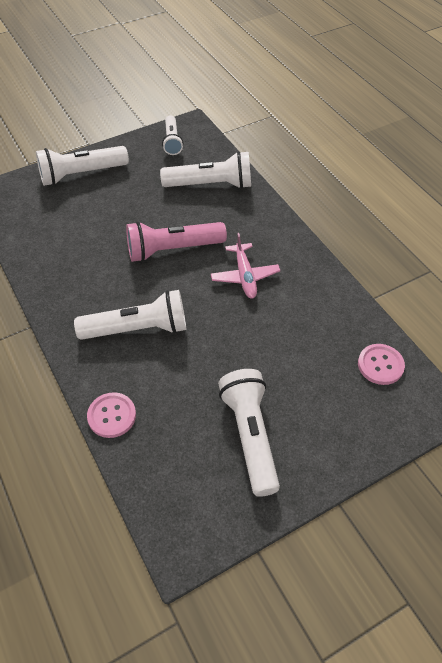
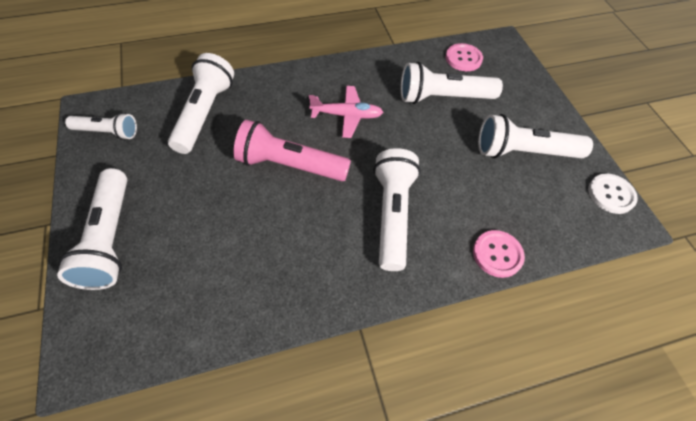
camera: 80 degrees left, 5 degrees up
(172, 249) = (289, 165): pink flashlight -> pink flashlight turned 105 degrees clockwise
(214, 531) = (611, 194): none -> white button
(304, 351) = (443, 97): none -> white flashlight

